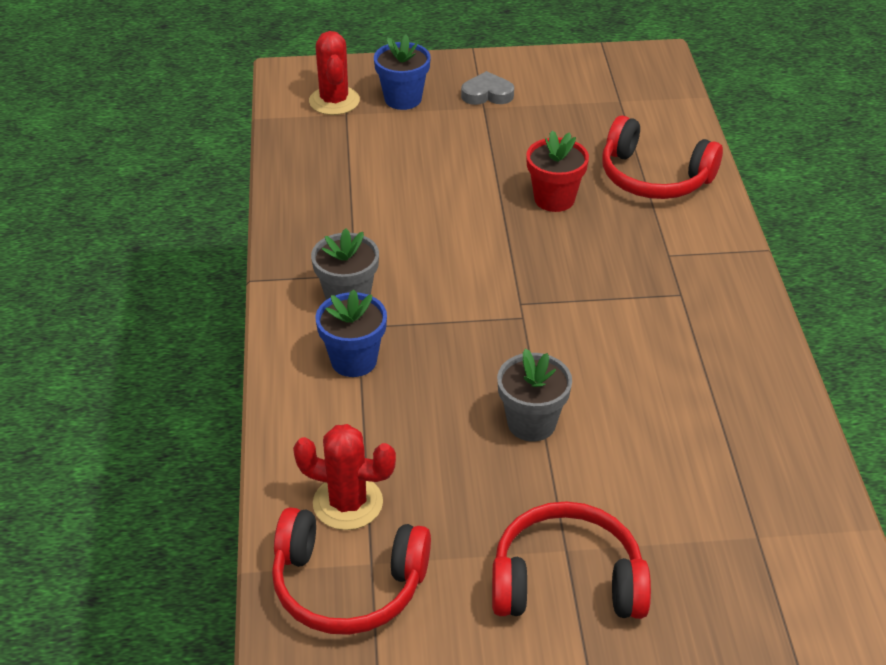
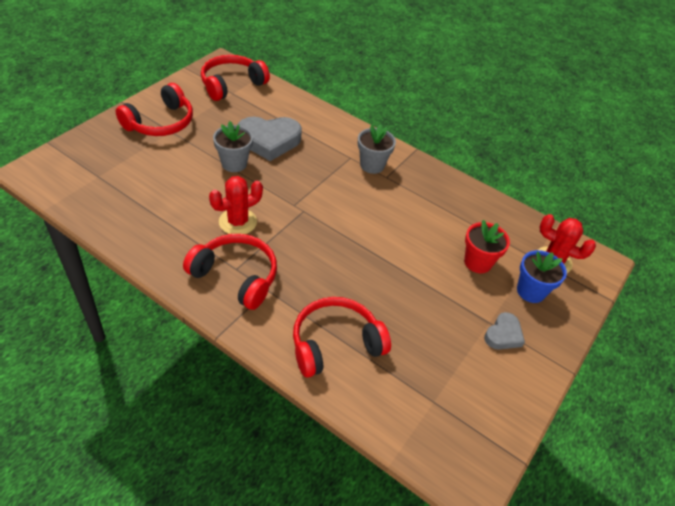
camera: 125 degrees right, 5 degrees up
(348, 503) = (263, 103): red cactus -> red cactus (238, 222)
(354, 360) = (331, 144): blue flower pot -> none
(434, 426) = (269, 141): none -> grey heart
(554, 199) = (365, 282): red flower pot -> red flower pot (477, 262)
(689, 287) = (236, 276): none -> red headphones

